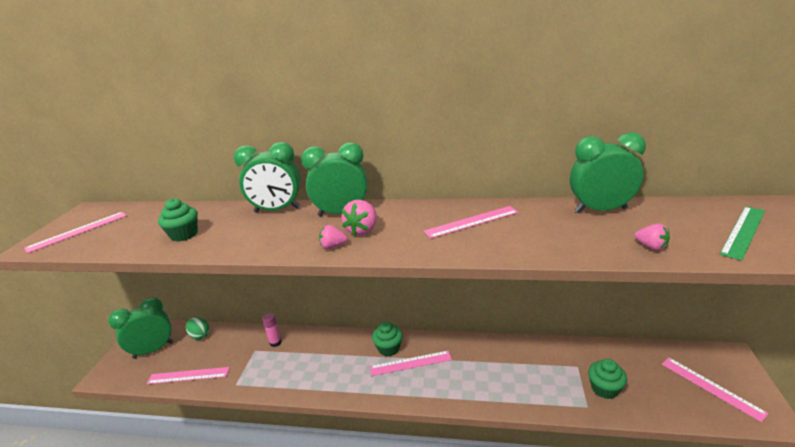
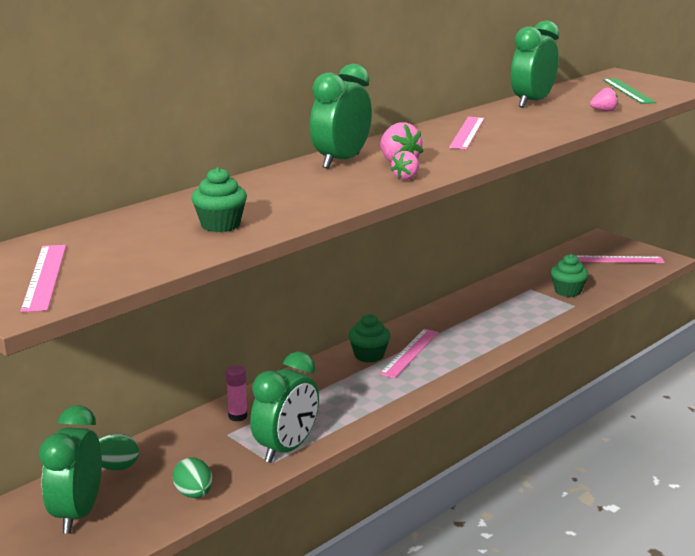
camera: 55 degrees left, 5 degrees down
(188, 375) = (194, 494): pink ruler -> green egg
(277, 210) = (263, 180): green clock -> green clock (286, 449)

